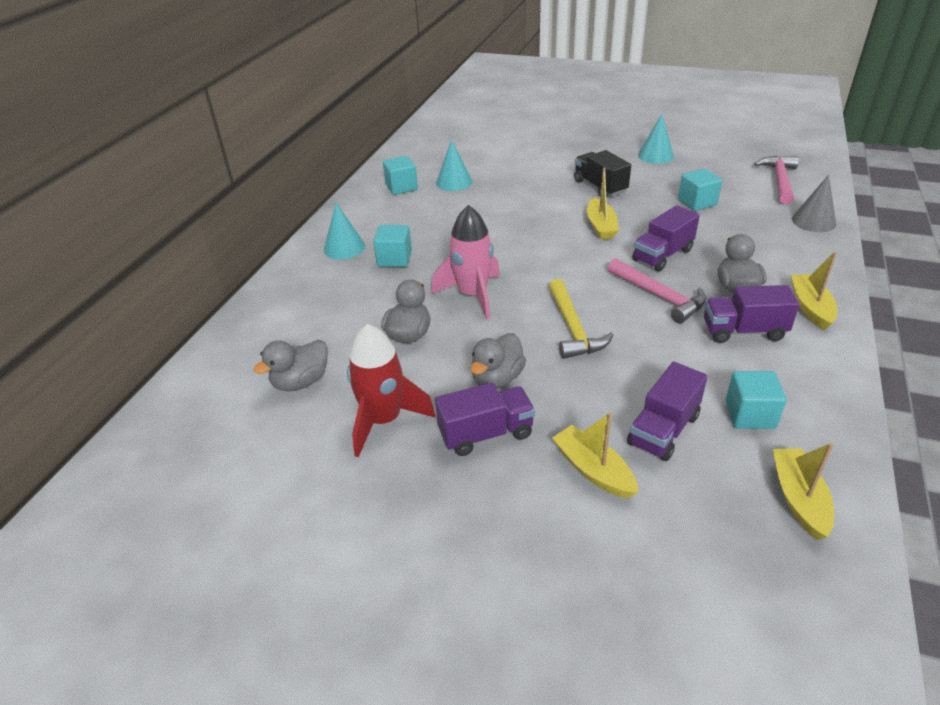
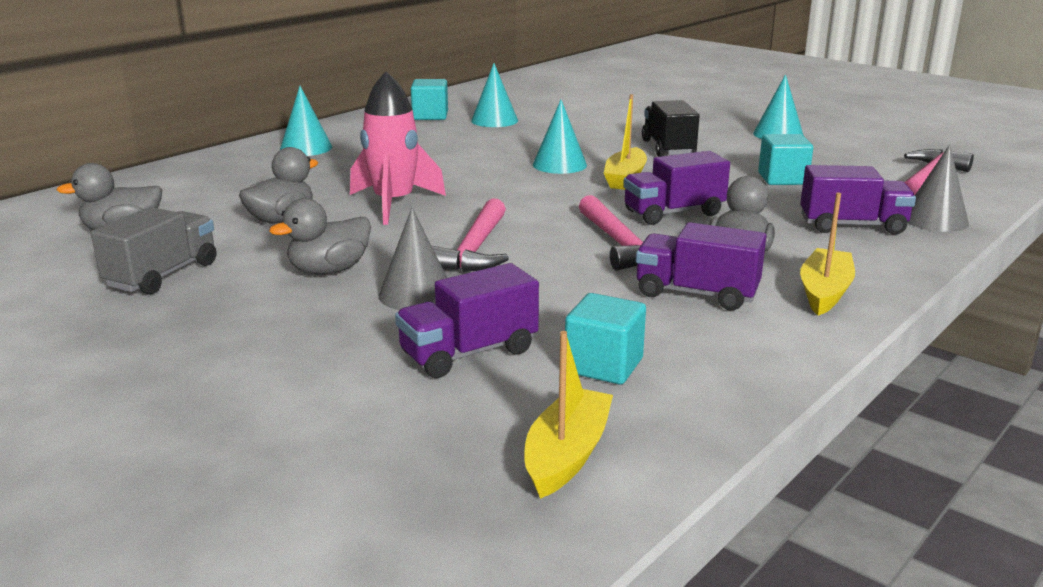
camera: 20 degrees right, 15 degrees down
(384, 420) = (162, 275): red rocket -> grey truck
(394, 259) = (347, 164): turquoise cube -> none
(486, 434) = (254, 308): purple truck -> purple truck (852, 226)
(545, 222) = (559, 165): none -> turquoise cone
(573, 328) = (474, 250): yellow hammer -> pink hammer
(578, 384) = (416, 294): none -> grey cone
(593, 470) = (335, 365): yellow boat -> none

